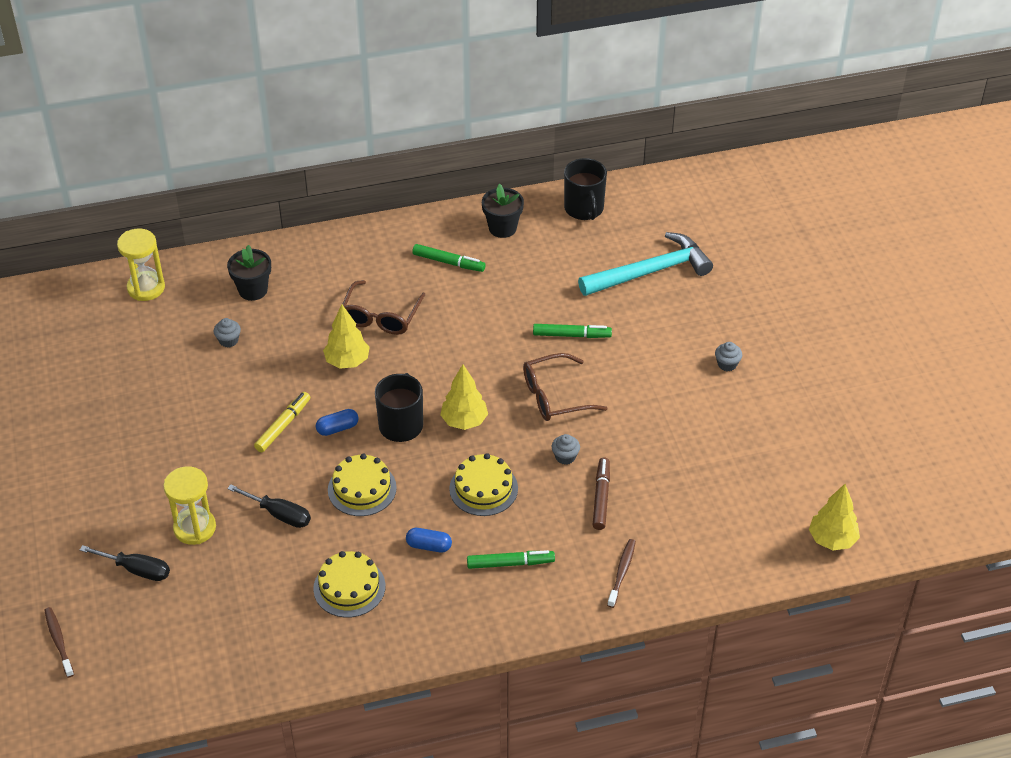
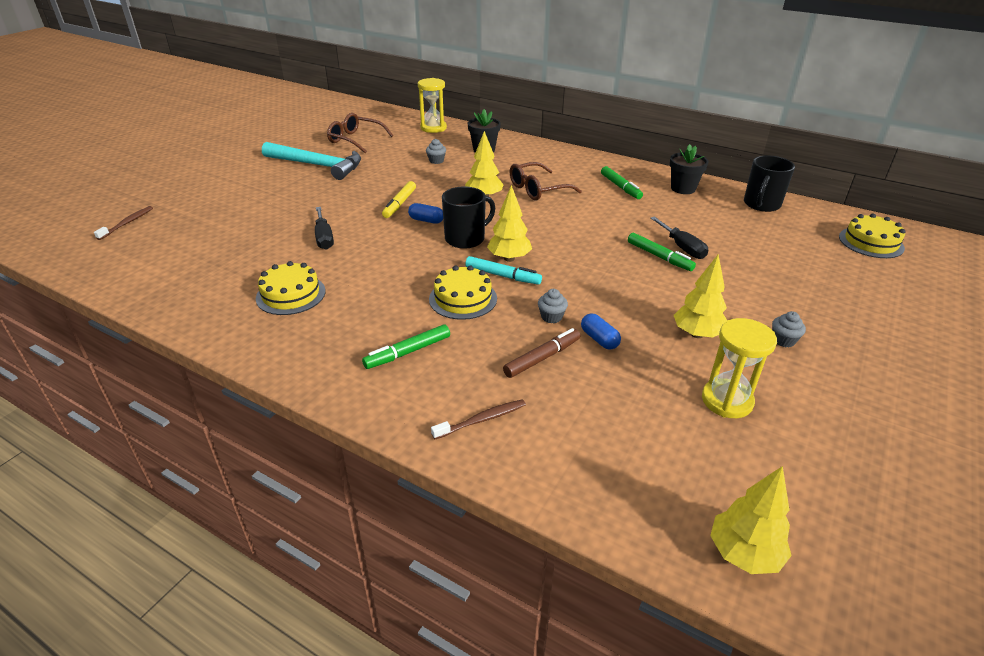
camera: 45 degrees right, 10 degrees down
(136, 570) = (216, 218): black screwdriver -> black screwdriver (682, 247)
(195, 528) = (274, 218): yellow hourglass -> yellow hourglass (727, 401)
(283, 426) = (399, 204): yellow marker -> yellow marker turned 120 degrees clockwise
(362, 489) = (389, 253): yellow cake -> yellow cake (871, 242)
(429, 546) = (374, 306): blue capsule -> blue capsule (599, 339)
(483, 443) = (502, 276): none -> turquoise marker
(510, 563) = (408, 352): green marker -> green marker turned 105 degrees clockwise
(554, 396) = (596, 280): brown glasses -> brown glasses (355, 140)
(650, 271) = (777, 255): turquoise hammer -> turquoise hammer (317, 165)
(672, 399) = (697, 334): none -> yellow tree

